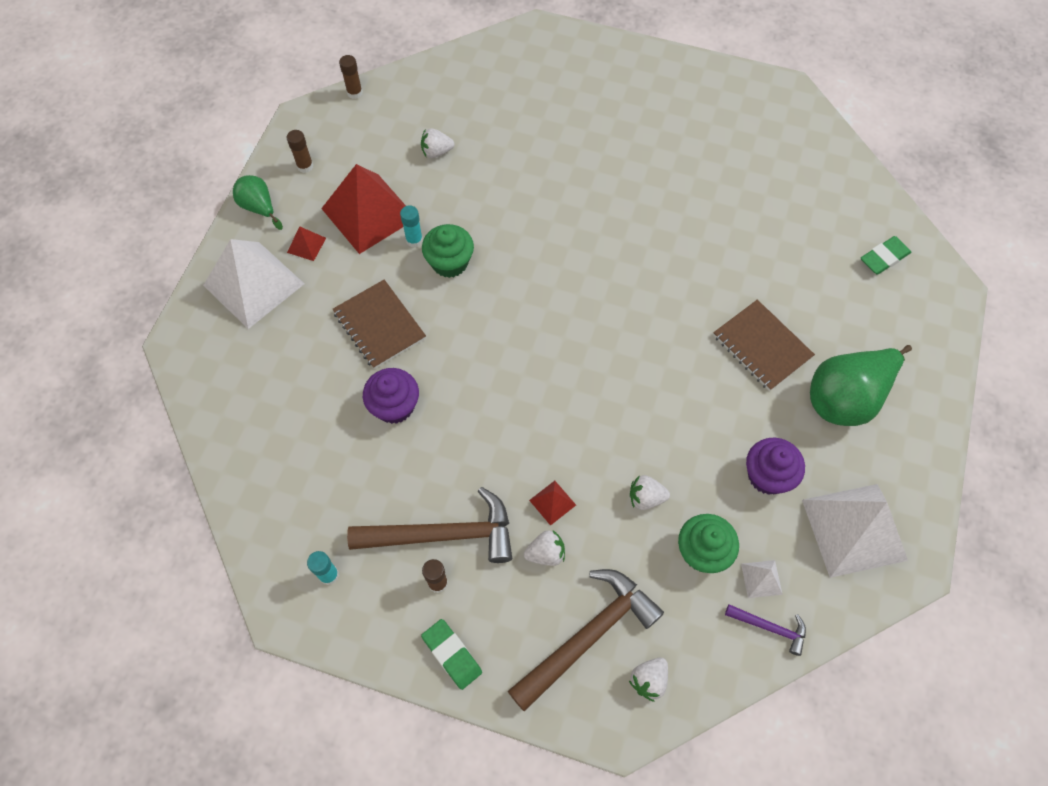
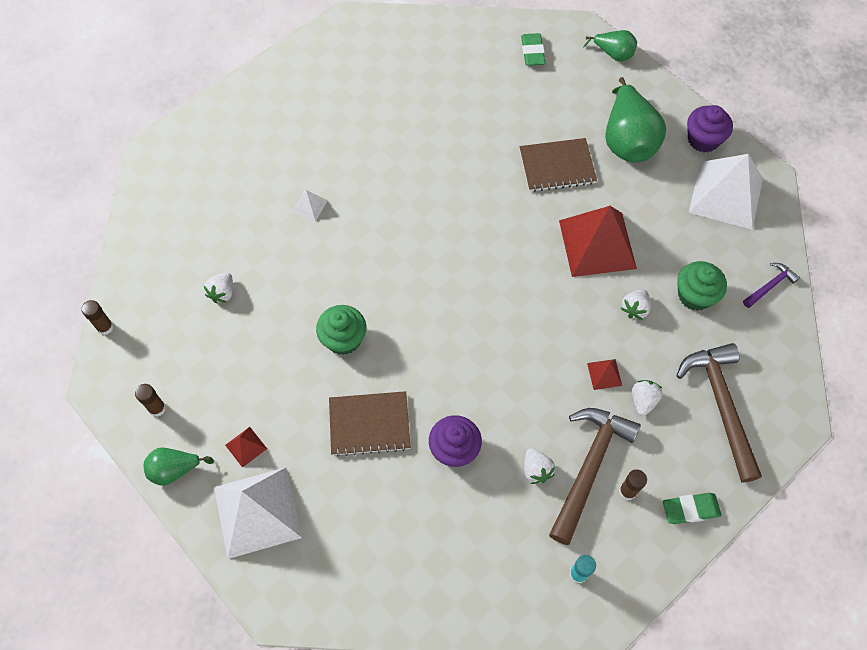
camera: 60 degrees left, 0 degrees up
(369, 213) = (248, 378): red pyramid -> red pyramid (597, 244)
(414, 240) = (302, 355): turquoise glue stick -> none
(648, 680) = (772, 383): white strawberry -> white strawberry (536, 470)
(761, 579) = (733, 270): white pyramid -> white pyramid (309, 206)
(767, 475) = (659, 222): purple cupcake -> purple cupcake (703, 140)
(946, 333) = (613, 54): none -> green pear

